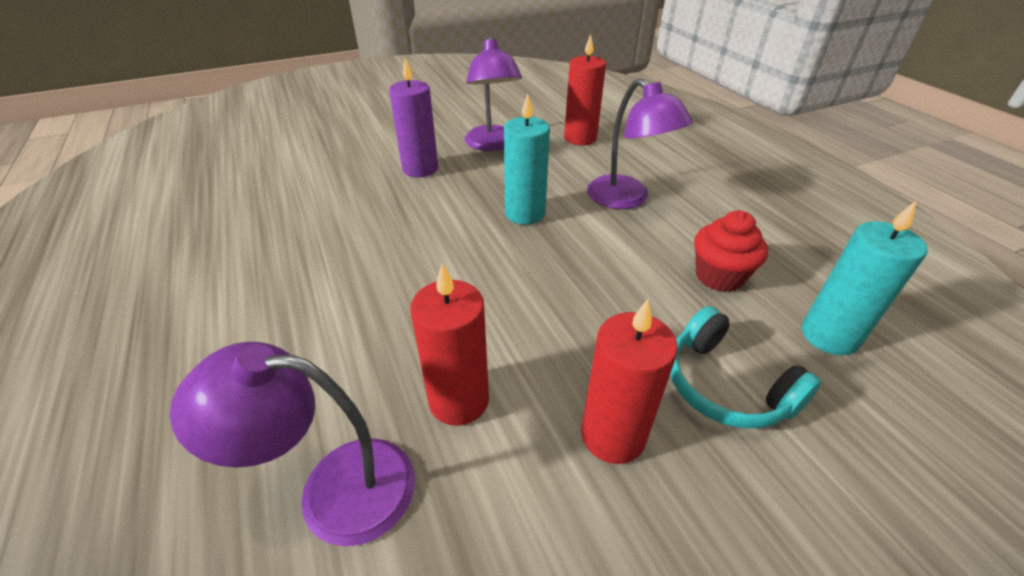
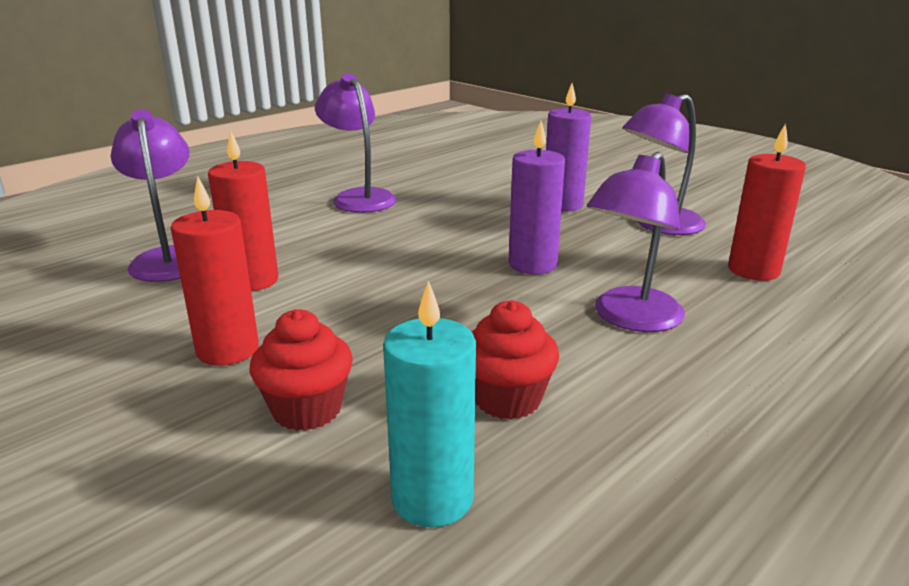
camera: 70 degrees right, 15 degrees down
(284, 279) = (359, 197): none -> purple lamp
(525, 213) = (532, 264): turquoise candle -> purple candle
(725, 385) = (307, 410): turquoise headphones -> red cupcake

